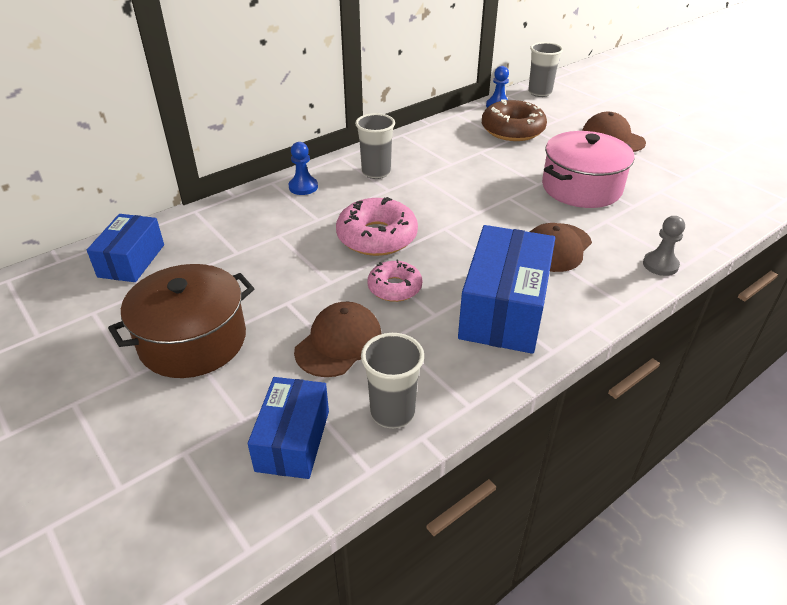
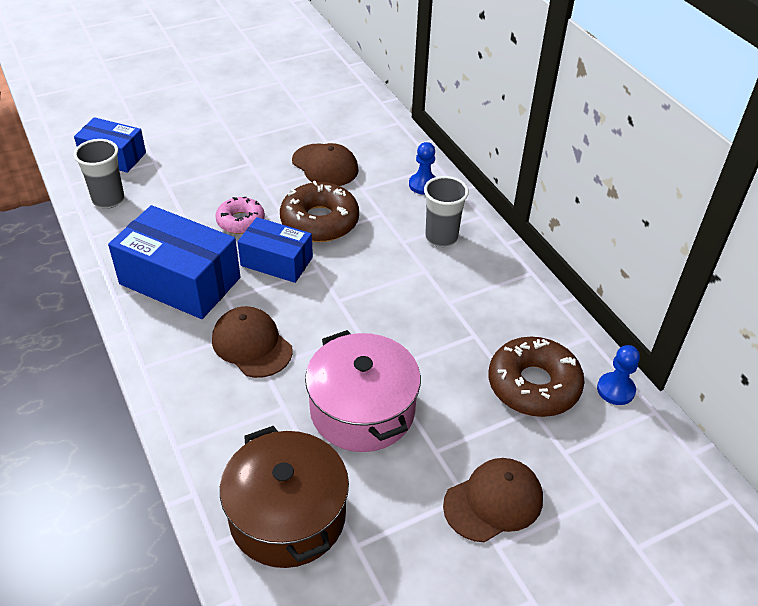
camera: 100 degrees right, 5 degrees up
(131, 260) = (335, 94): blue box -> blue box (276, 261)
(193, 341) = (228, 121): brown pot -> brown pot (287, 516)
(338, 343) = (190, 184): brown cap -> brown cap (325, 165)
(377, 237) = (319, 221): pink donut -> brown donut
(539, 92) = (668, 460): grey cup -> none
(660, 265) = (185, 424): grey pawn -> none

